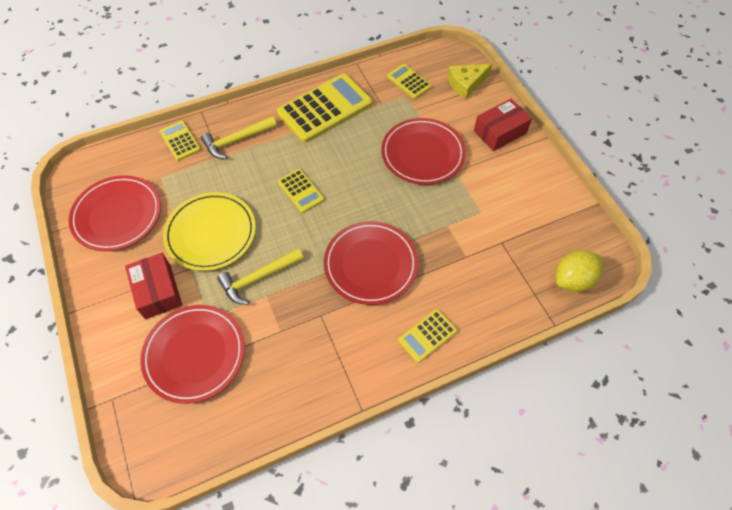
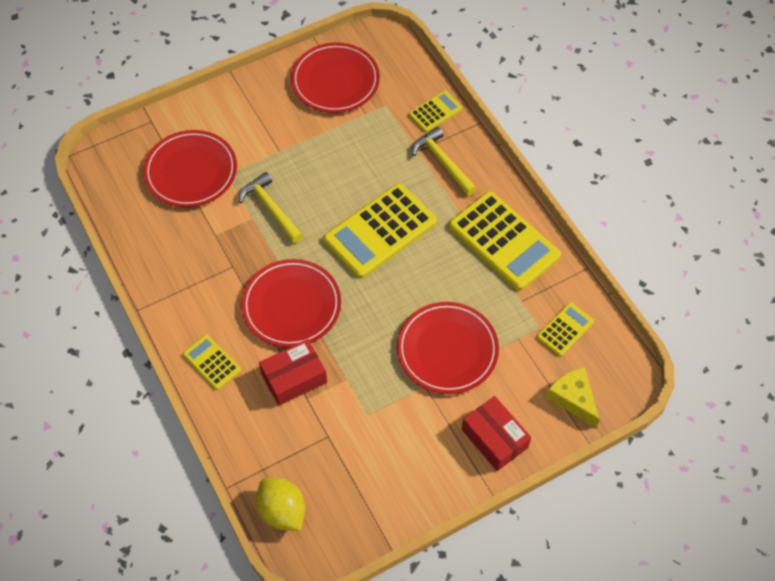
camera: 85 degrees right, 0 degrees up
(158, 291) = (253, 131): red box -> red box (294, 378)
(211, 233) = (320, 160): yellow plate -> none
(301, 191) = (380, 231): yellow calculator -> yellow calculator, size x1.98

